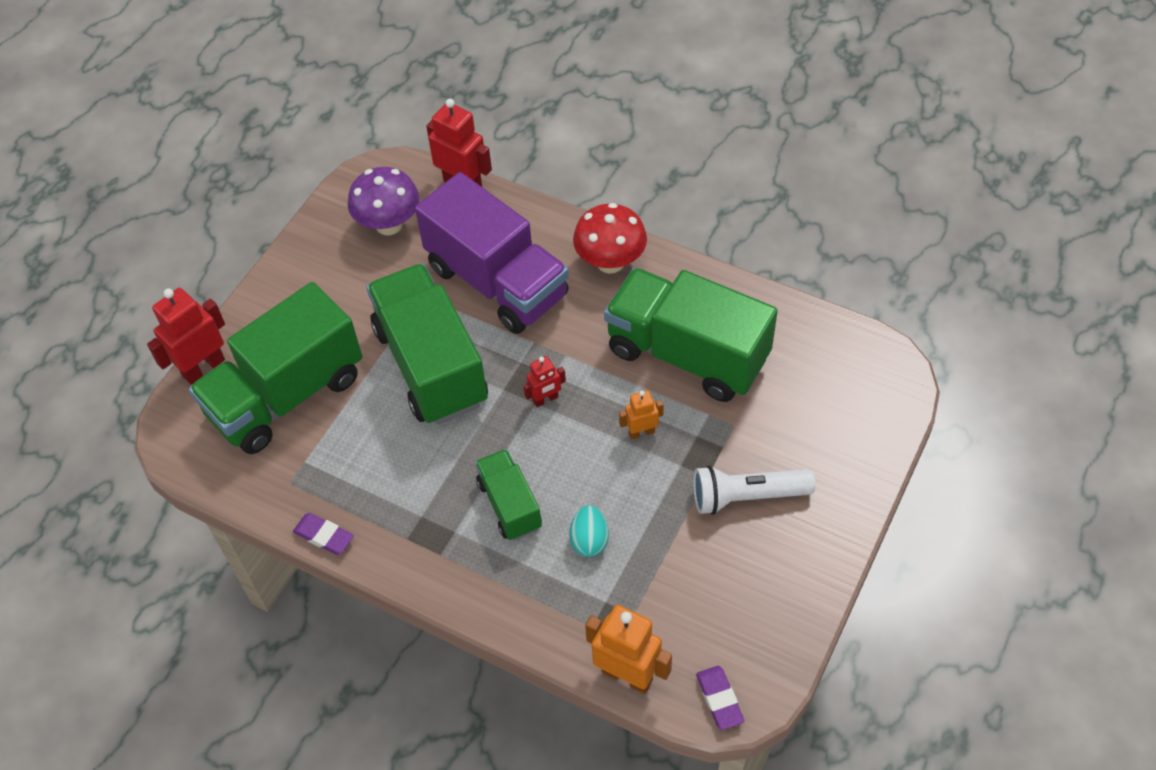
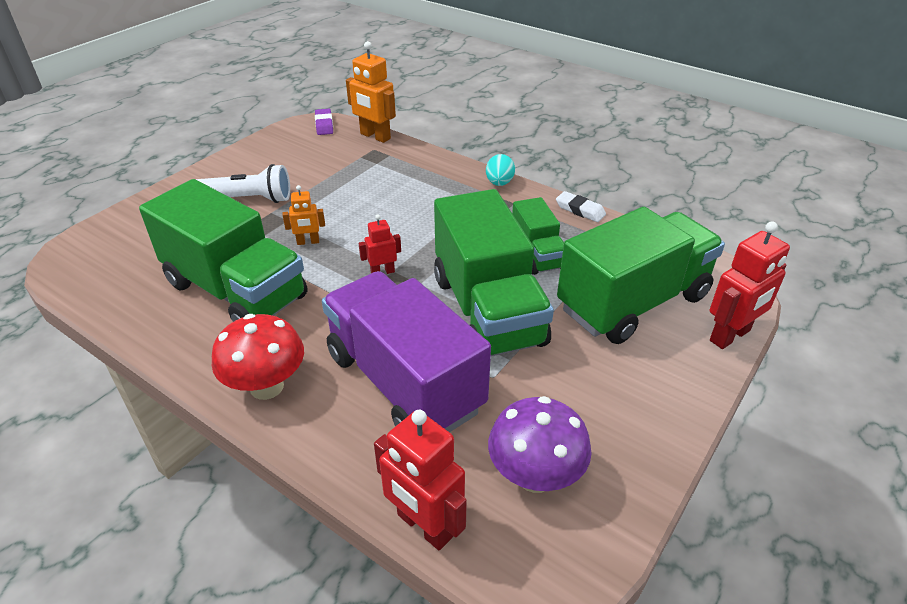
camera: 175 degrees left, 15 degrees down
(324, 536) = (580, 210): purple eraser -> white eraser
(509, 505) = (431, 212): green truck -> green truck (537, 254)
(589, 540) = (376, 189): turquoise egg -> turquoise egg (499, 183)

